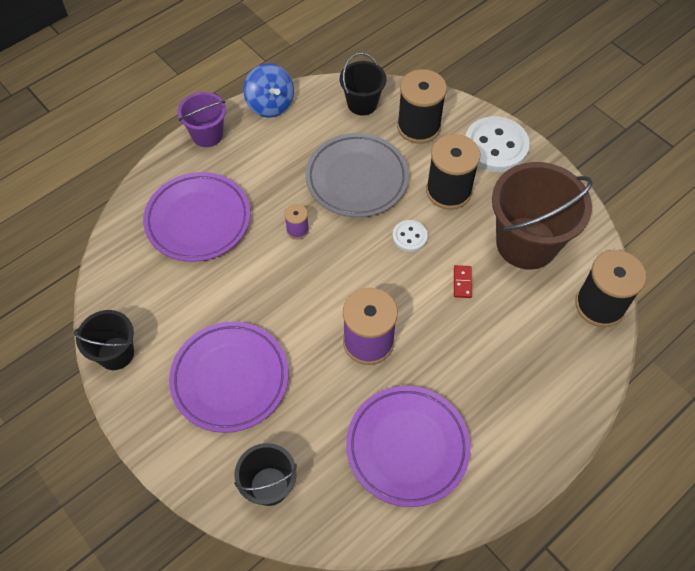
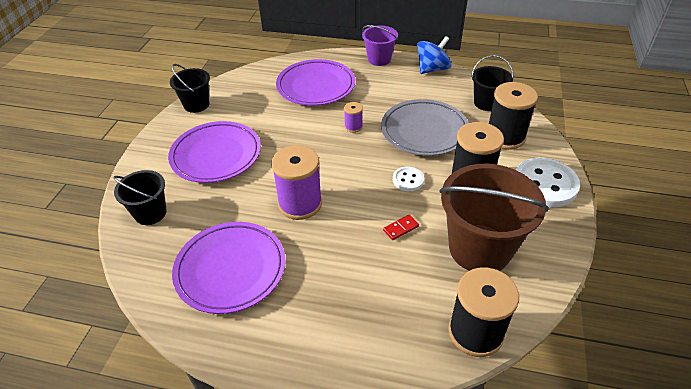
camera: 55 degrees right, 15 degrees down
(270, 104) = (432, 69): blue spinning top -> blue spinning top turned 150 degrees counterclockwise

